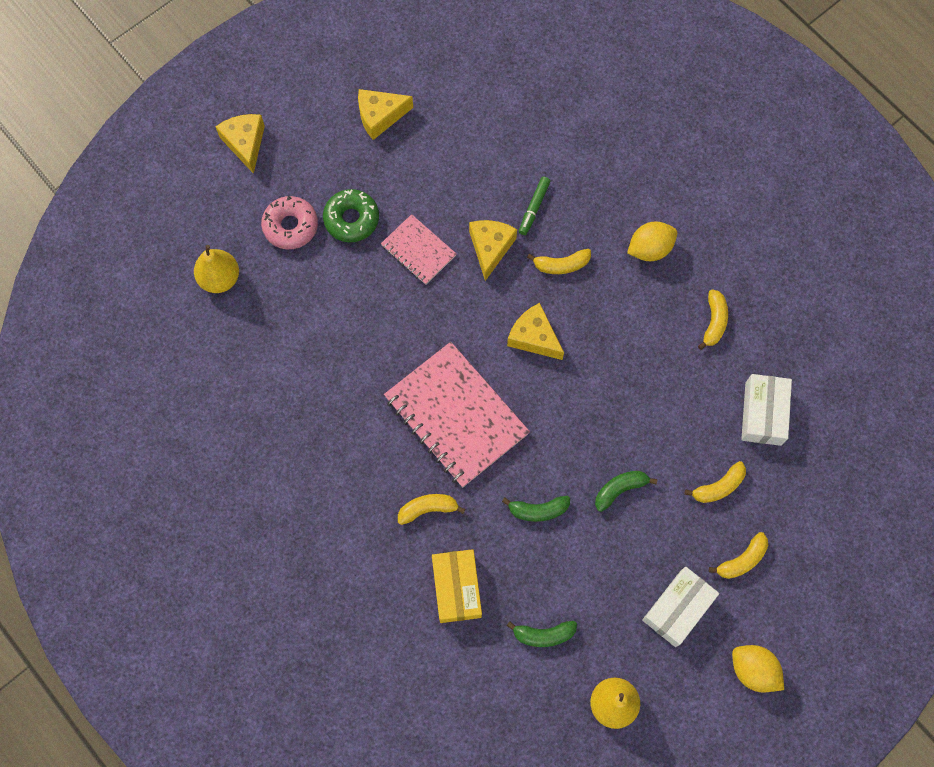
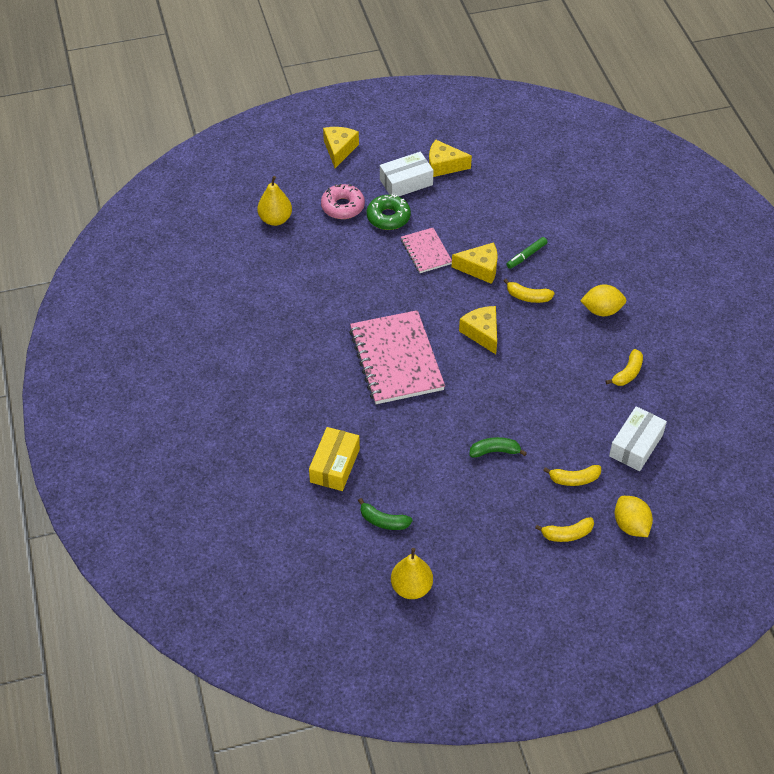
camera: 25 degrees right, 20 degrees down
(428, 509) = (342, 408): yellow banana -> none
(490, 248) = (480, 268): yellow cheese -> yellow cheese turned 60 degrees clockwise
(538, 510) = (424, 440): green banana -> none
(678, 608) = (498, 546): white box -> white box (406, 182)
(753, 670) = (536, 611): yellow lemon -> yellow lemon (631, 525)

